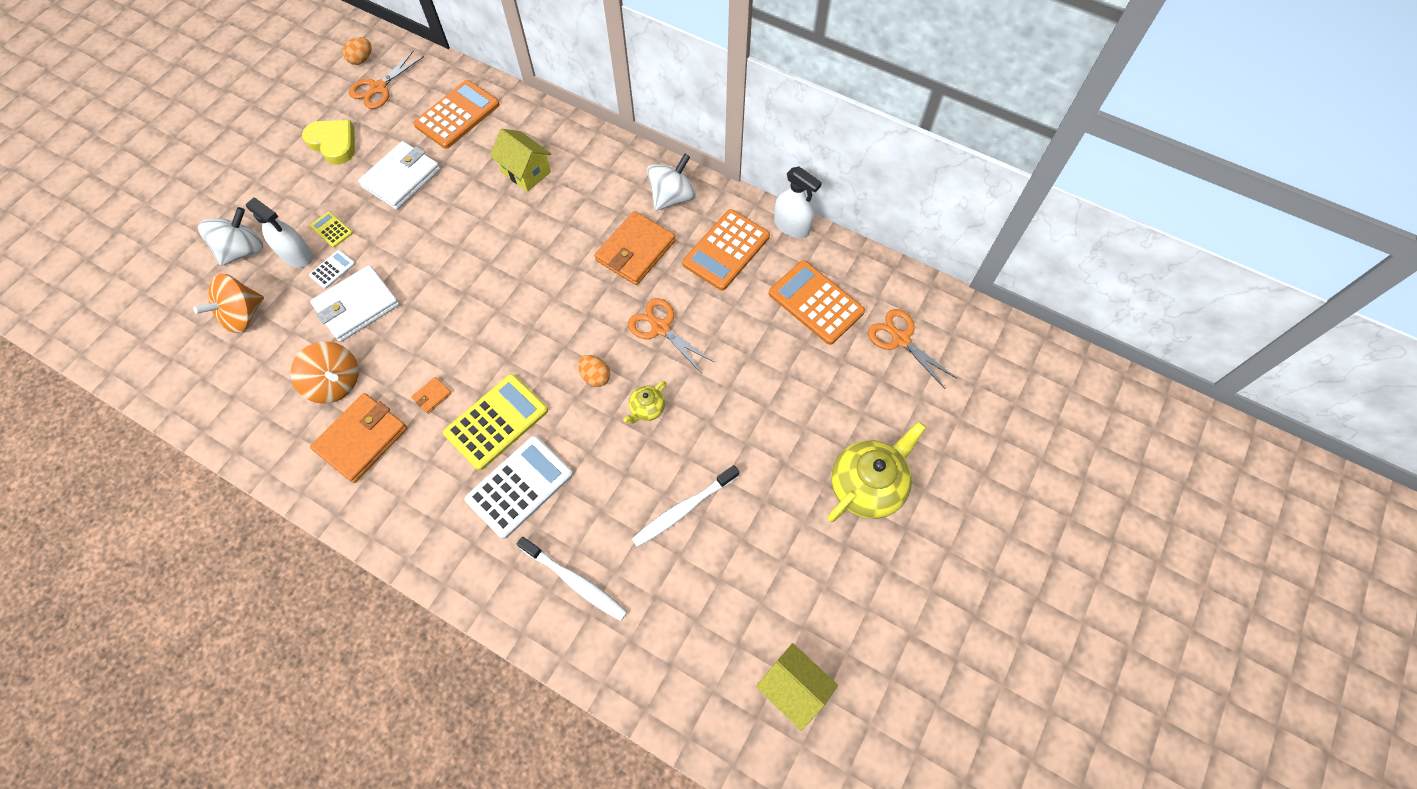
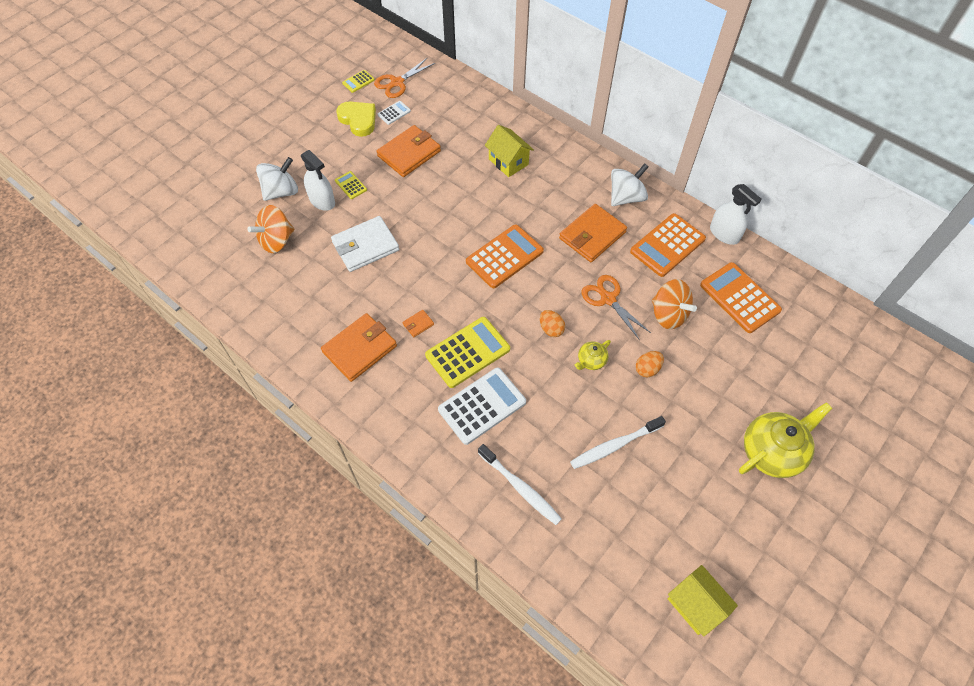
camera: 10 degrees right, 5 degrees down
(329, 93) = (358, 81): none -> yellow calculator
(332, 269) = (348, 216): white calculator -> white calculator (394, 113)
(335, 383) = (343, 302): orange spinning top -> orange spinning top (668, 314)
(362, 59) = (386, 59): orange egg -> orange egg (647, 369)
(401, 178) = (409, 153): white wallet -> orange wallet
(457, 115) = (457, 111): orange calculator -> orange calculator (504, 256)
(900, 339) = (810, 338): orange scissors -> none

